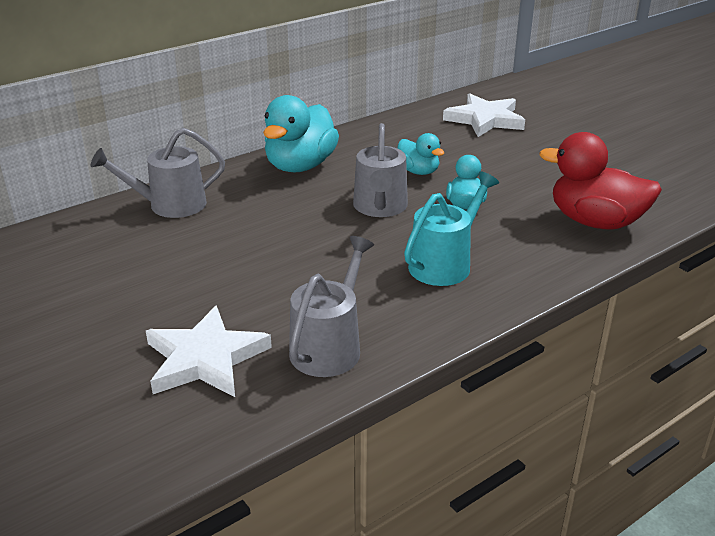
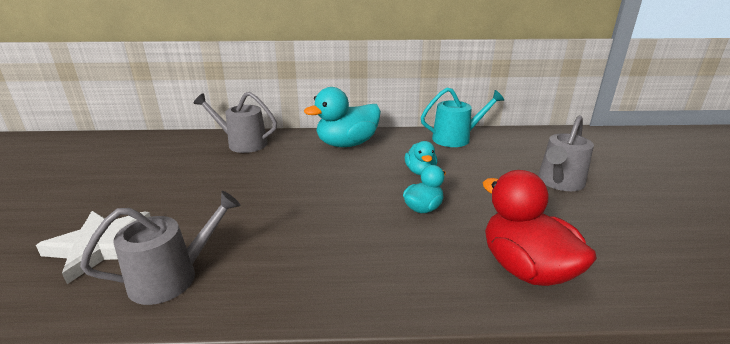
camera: 35 degrees right, 5 degrees down
(380, 207) = (358, 187): grey watering can -> grey watering can (559, 182)
(444, 264) = (342, 249): turquoise watering can -> turquoise watering can (456, 138)
(485, 119) = (522, 151): white star -> none

